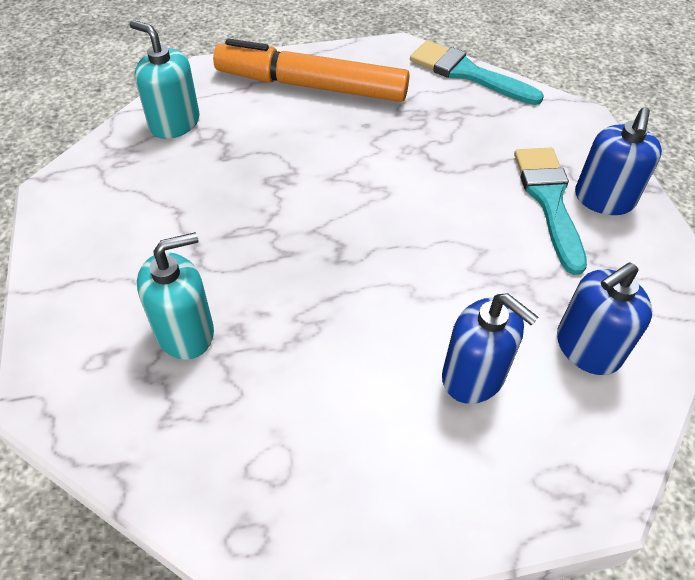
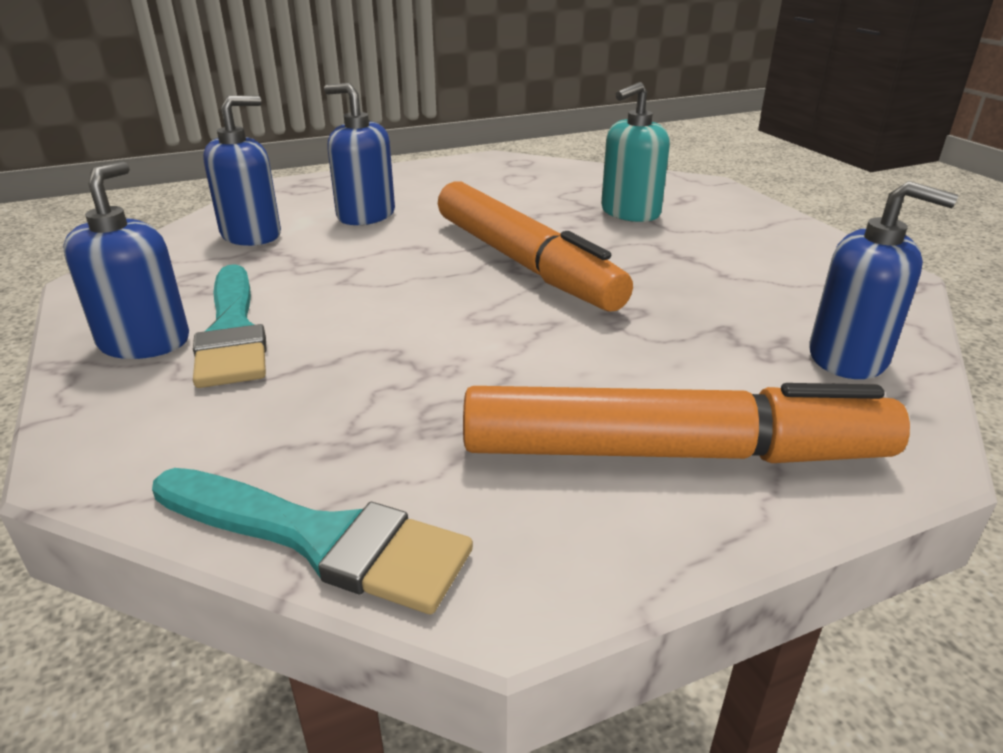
camera: 170 degrees right, 20 degrees down
(174, 123) = (848, 357): turquoise soap dispenser -> blue soap dispenser
(329, 252) = (523, 263): none -> orange marker

